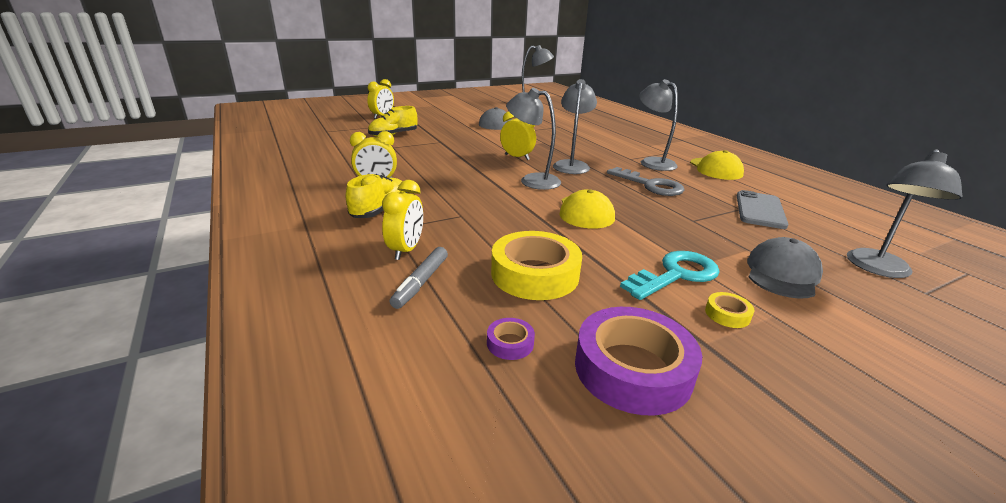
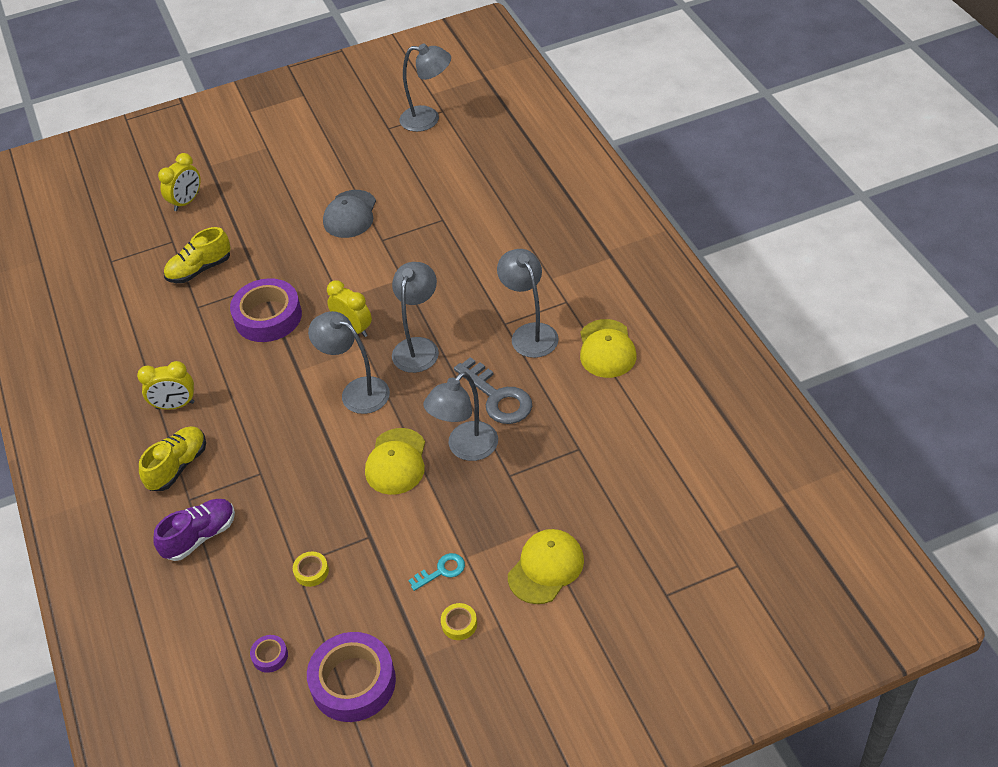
camera: 10 degrees right, 20 degrees up
(406, 250) = (200, 536): yellow clock -> purple shoe
(421, 282) = (209, 584): grey marker -> none
(449, 151) = (268, 316): none -> purple tape
(535, 274) = (311, 571): yellow tape -> yellow tape, size x0.43
(675, 275) = (441, 571): turquoise key -> turquoise key, size x0.54
(760, 210) = (600, 451): grey phone -> none
(782, 273) = (546, 568): grey cap -> yellow cap
(878, 269) = (648, 560): grey lamp -> grey lamp (465, 448)

